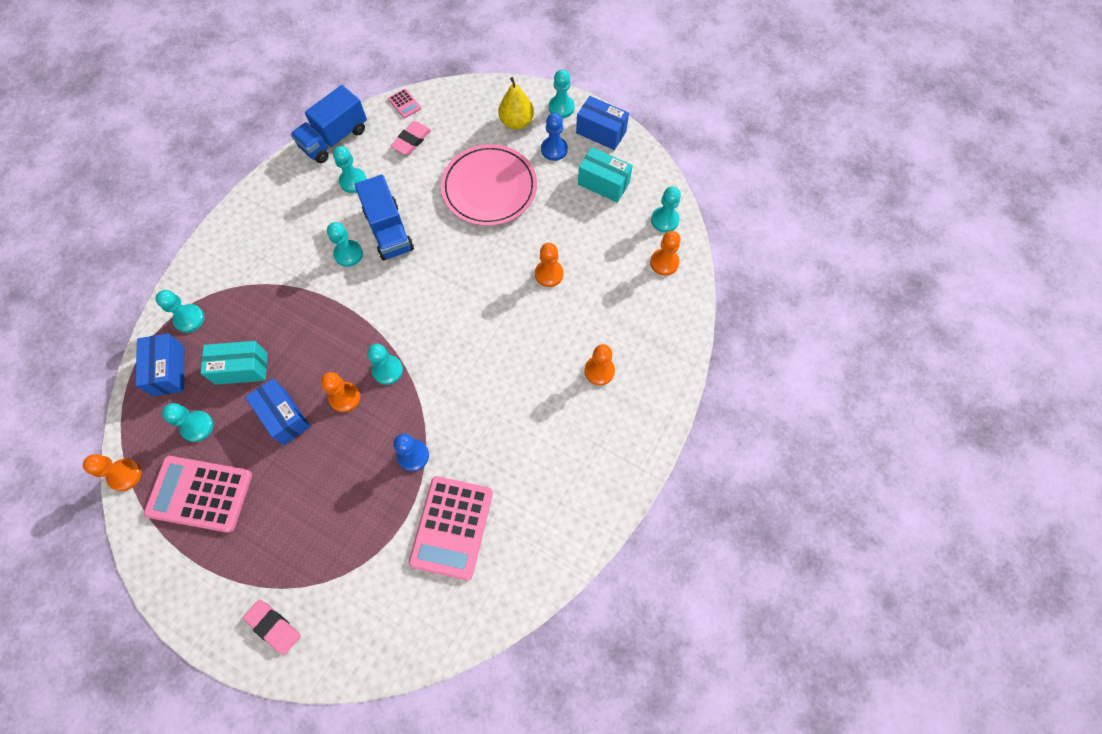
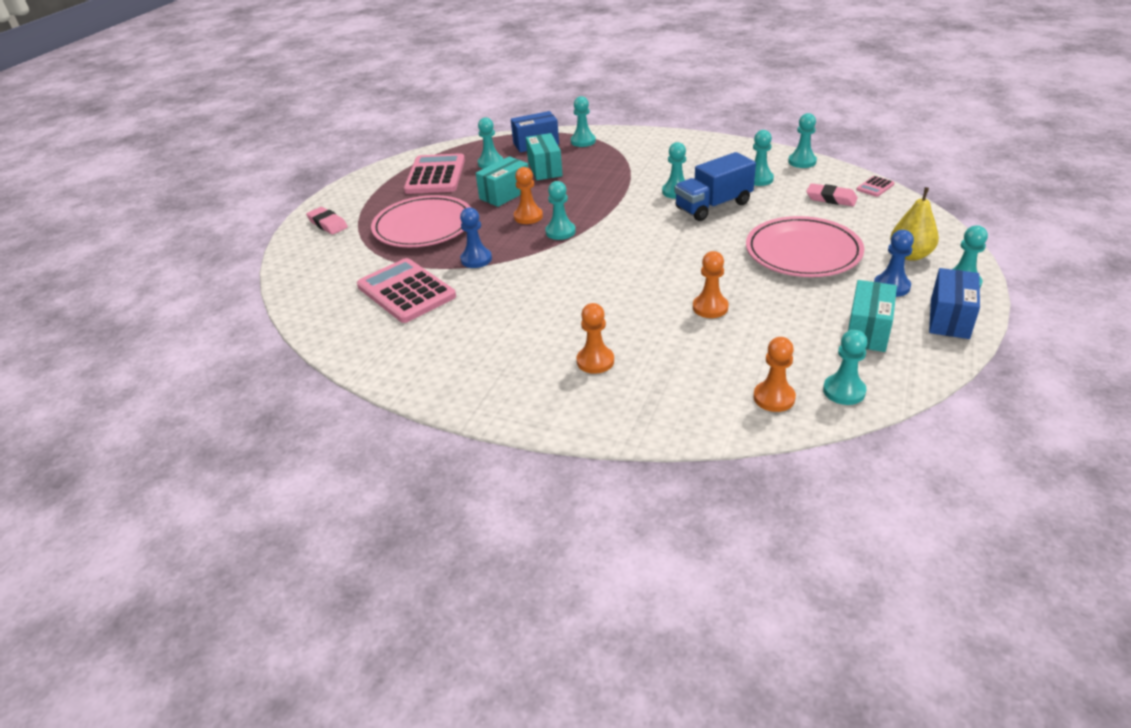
camera: 85 degrees right, 30 degrees down
(125, 475) = (449, 147): orange pawn -> none
(273, 626) = (327, 224): pink eraser -> pink eraser turned 75 degrees counterclockwise
(284, 416) = (505, 194): blue box -> turquoise box
(324, 509) = (423, 226): none -> pink plate
(334, 138) = (802, 162): blue truck -> turquoise pawn
(451, 527) = (406, 291): pink calculator -> pink calculator turned 45 degrees clockwise

